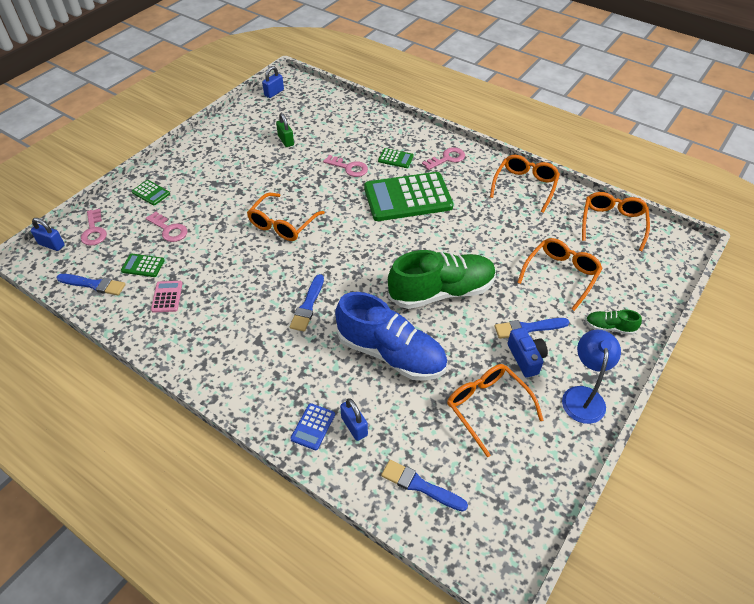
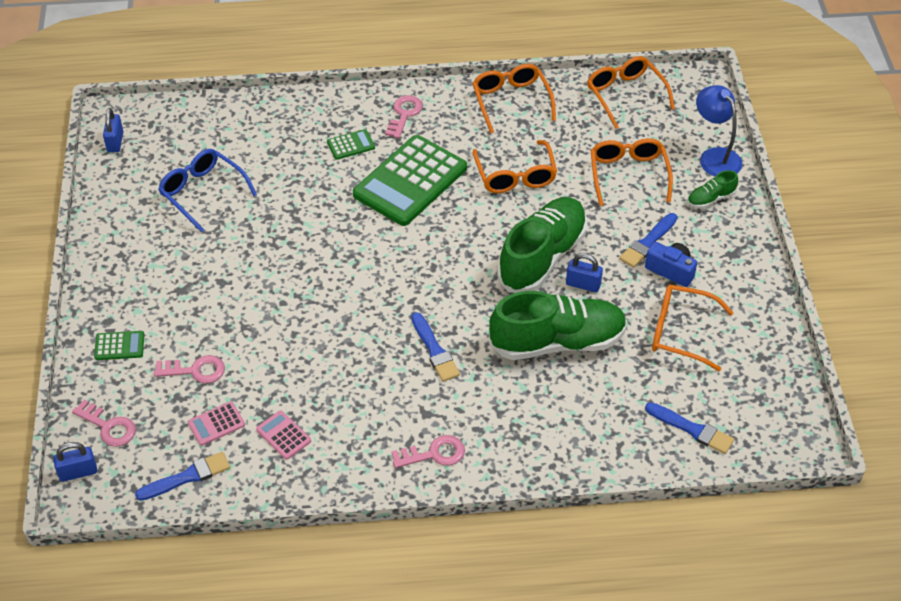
camera: 40 degrees left, 0 degrees up
(143, 266) = (216, 424): green calculator -> pink calculator
(283, 224) = (313, 287): orange glasses -> orange glasses (515, 175)
(286, 140) = (203, 193): green padlock -> blue glasses
(313, 427) = (560, 448): blue calculator -> none
(349, 168) = (312, 184): pink key -> pink key (434, 454)
(354, 426) = (593, 423): blue padlock -> blue padlock (583, 284)
(391, 353) = (557, 342): blue shoe -> green shoe
(420, 486) = (692, 429): blue brush -> blue brush turned 135 degrees counterclockwise
(583, 396) = (743, 272): blue lamp -> blue lamp (715, 157)

